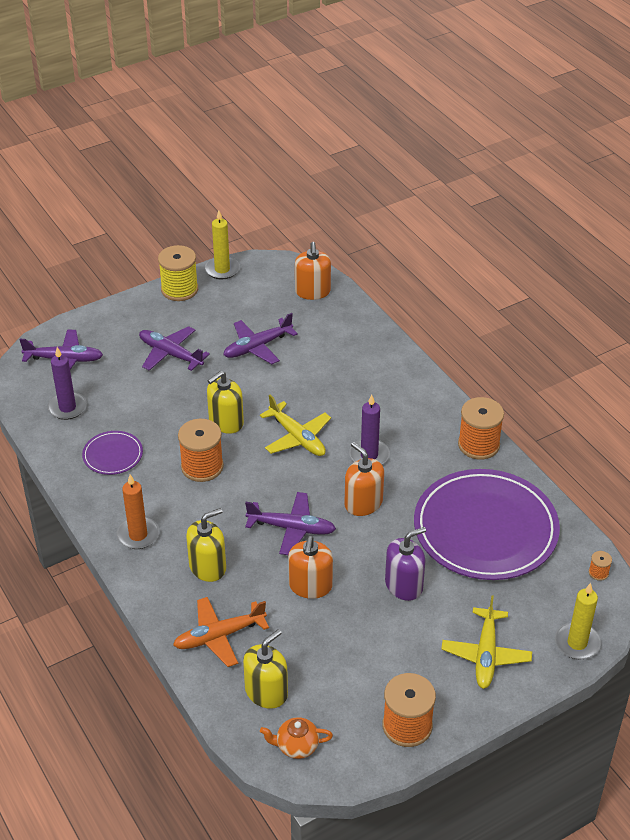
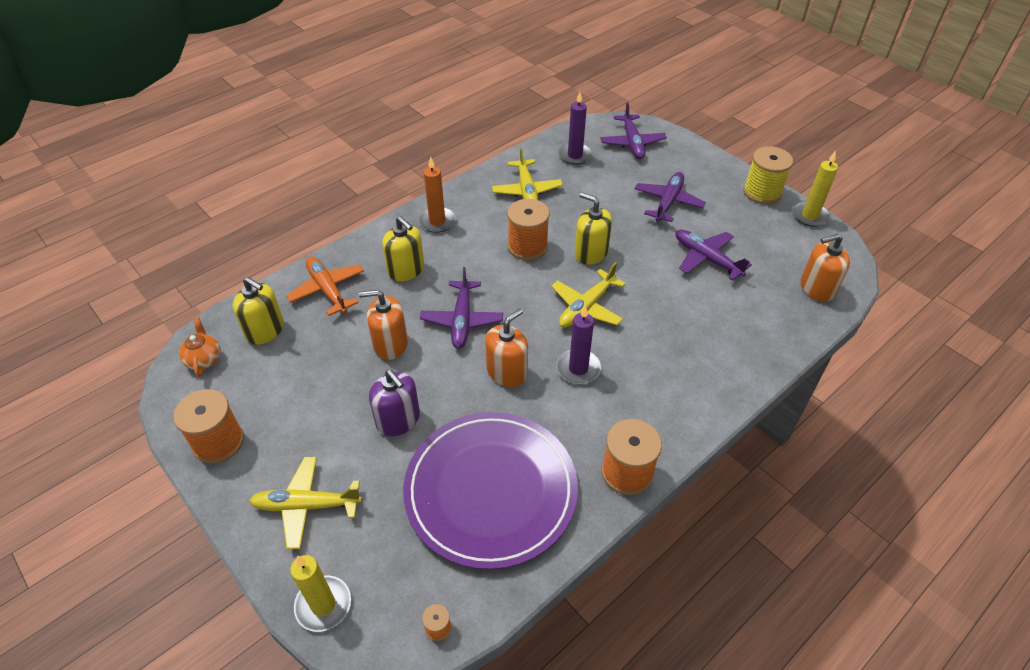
camera: 80 degrees right, 5 degrees up
(113, 455) = (526, 190): purple plate -> yellow plane

